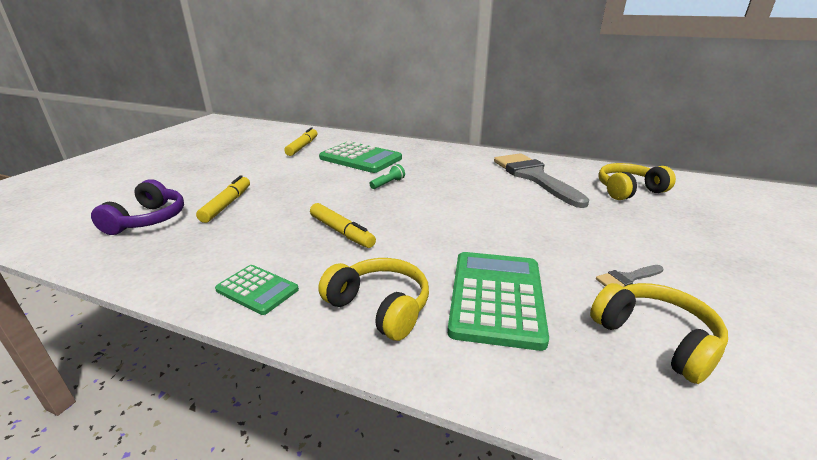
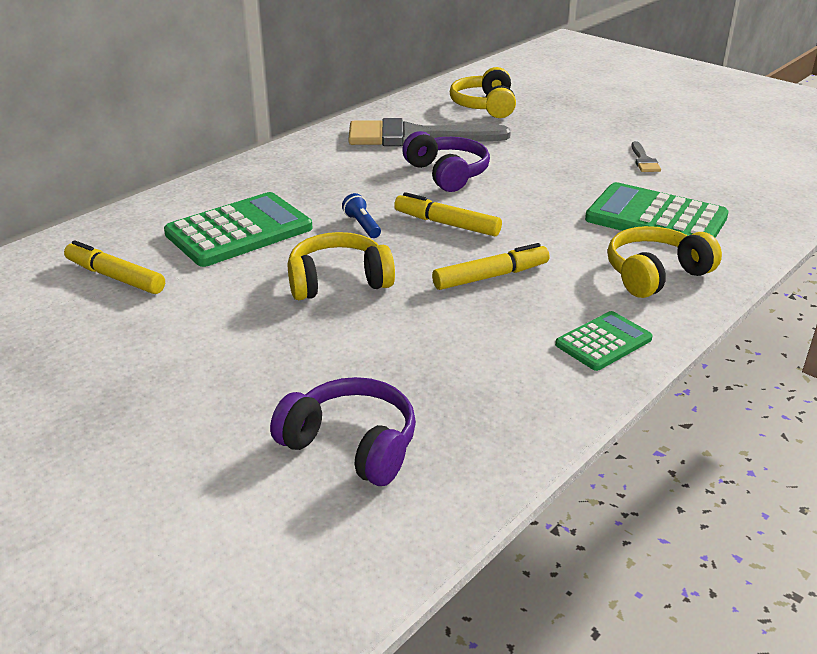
camera: 70 degrees left, 5 degrees up
(227, 204) = (341, 364): yellow marker -> yellow marker (447, 224)
(388, 183) = (362, 225): green flashlight -> blue flashlight
(486, 195) = (447, 174): none -> purple headphones
(655, 339) = (720, 177): yellow headphones -> yellow headphones (338, 281)

